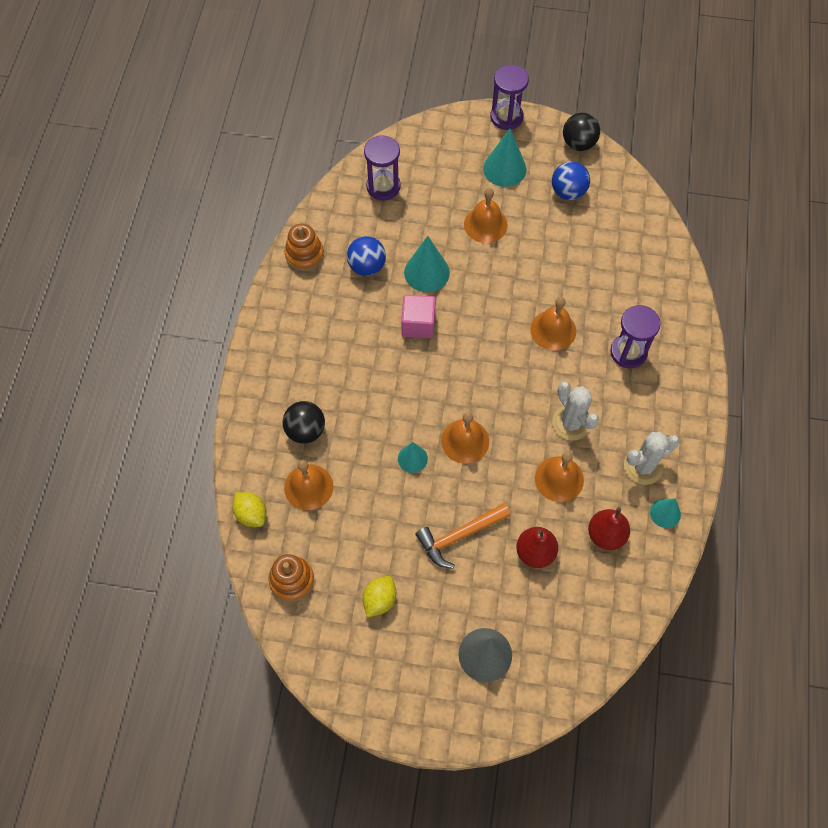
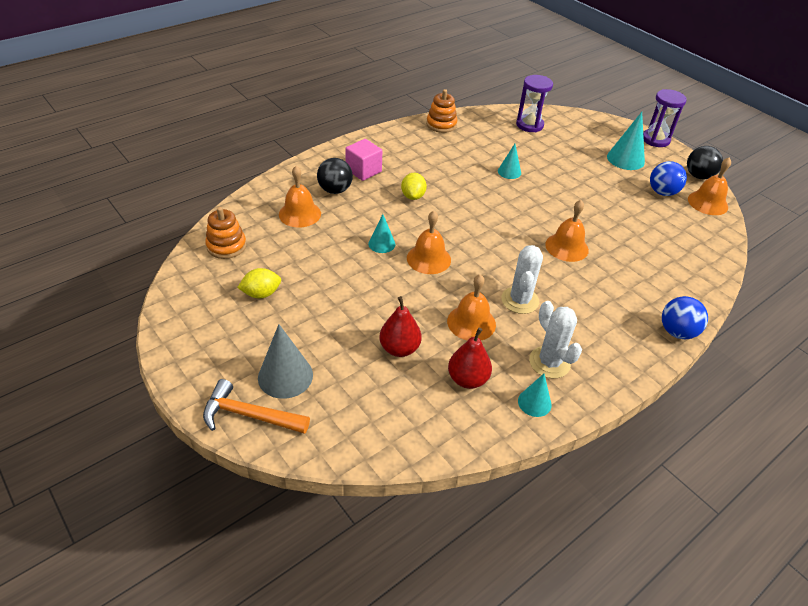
camera: 40 degrees right, 20 degrees down
(251, 514) = (250, 203): yellow lemon -> yellow lemon (413, 196)
(367, 266) = (473, 149): blue ball -> blue ball (677, 332)
(418, 324) = (472, 189): pink cube -> pink cube (363, 171)
(426, 272) = (509, 172): turquoise cone -> turquoise cone, size x0.61
(459, 536) = (358, 301): orange hammer -> orange hammer (249, 415)
(485, 224) = (579, 174): orange bell -> orange bell (707, 203)
(628, 352) = (615, 293): purple hourglass -> none
(643, 466) = (549, 362): white cactus -> white cactus turned 45 degrees clockwise

